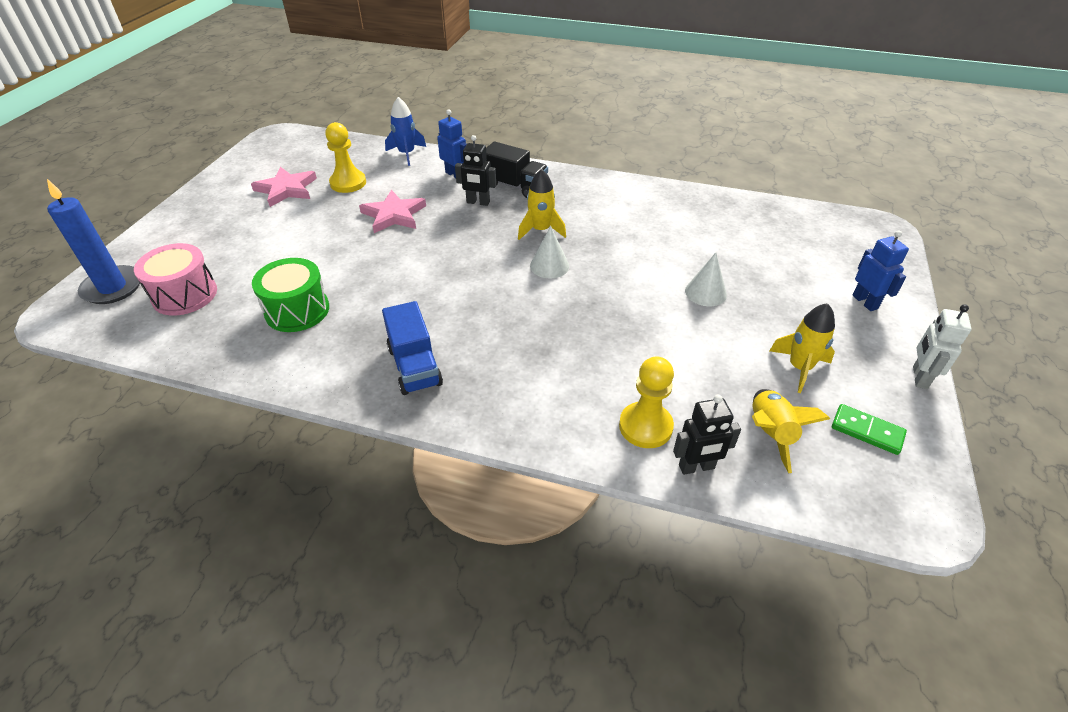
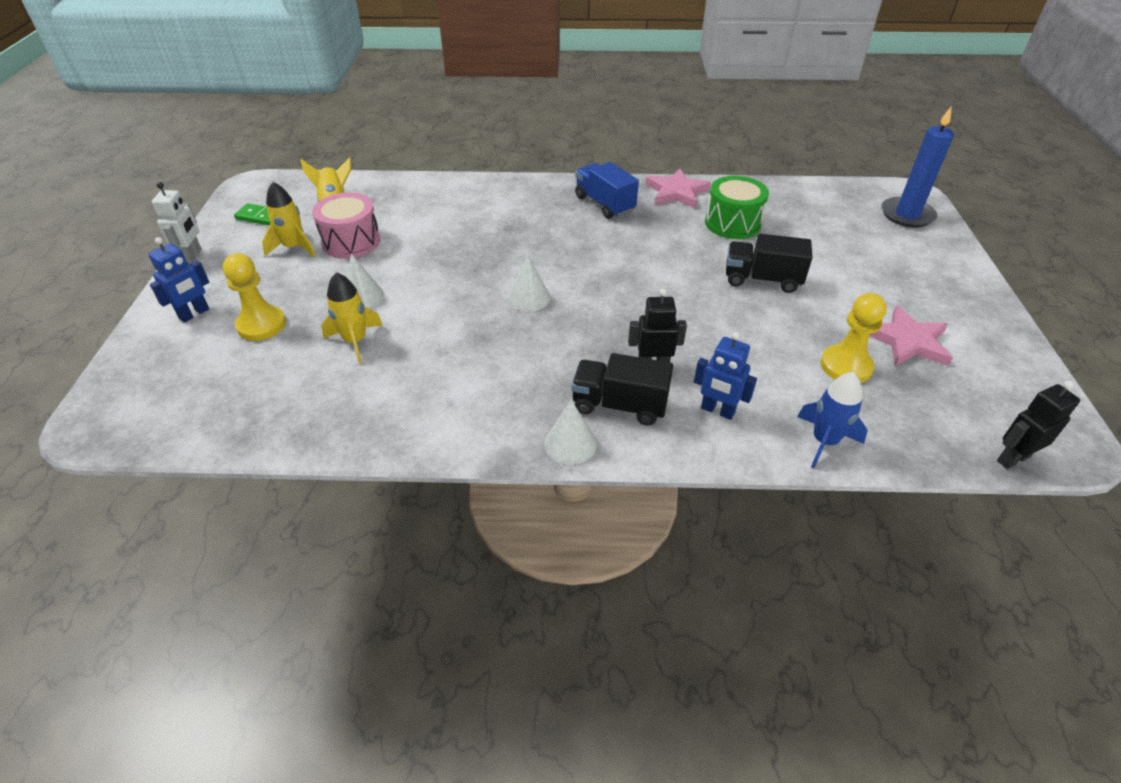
camera: 165 degrees right, 0 degrees up
(185, 295) = (840, 219): pink drum -> pink drum (351, 242)
(336, 248) = (762, 280): none -> black truck
(394, 215) = (740, 329): pink star -> pink star (676, 192)
(540, 230) = (554, 339): yellow rocket -> yellow rocket (355, 341)
(555, 173) = (570, 443): none -> white cone
(645, 426) = (423, 197): yellow pawn -> yellow pawn (261, 325)
(696, 467) = (390, 185): black robot -> black robot (1012, 458)
(865, 302) = (194, 314): blue robot -> blue robot turned 105 degrees counterclockwise

